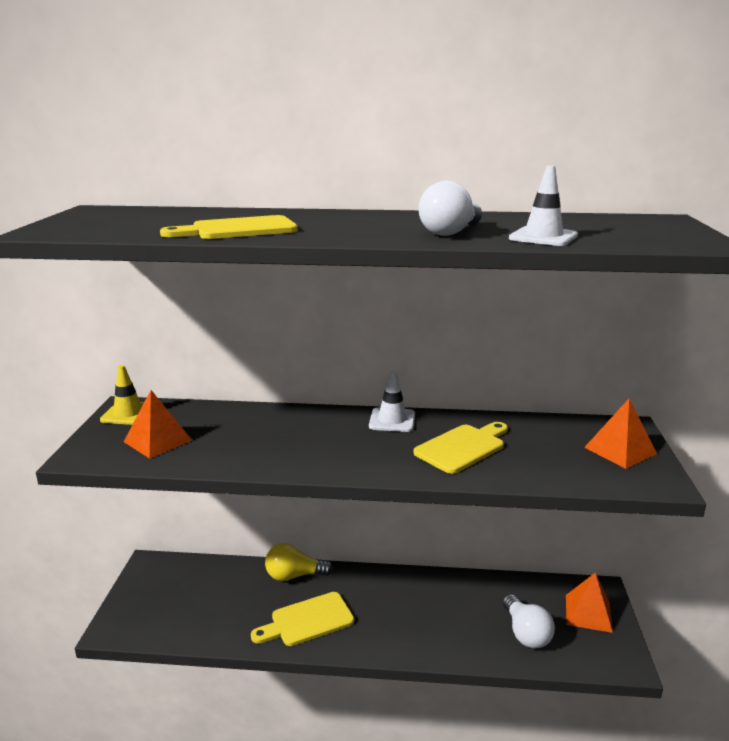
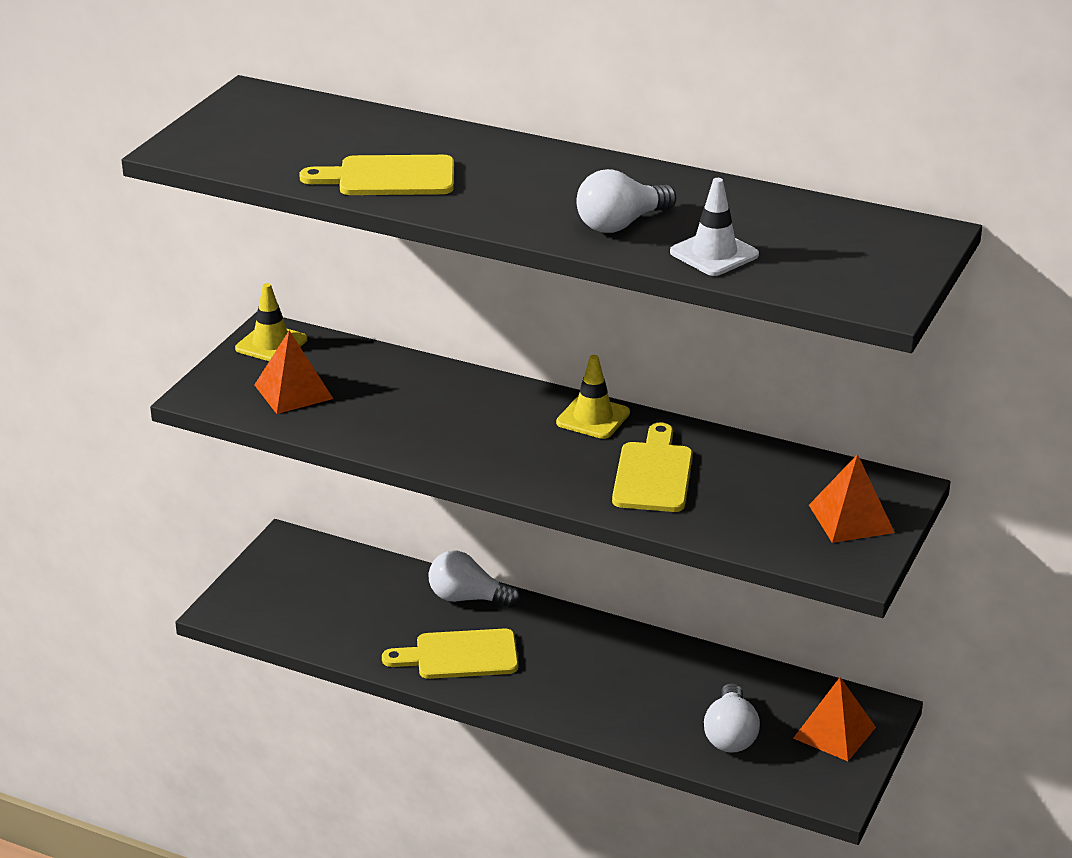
camera: 20 degrees right, 10 degrees up
(294, 576) = (468, 598): yellow light bulb -> white light bulb
(392, 420) = (593, 418): white traffic cone -> yellow traffic cone
(463, 447) = (653, 474): yellow cutting board -> yellow cutting board turned 60 degrees counterclockwise

